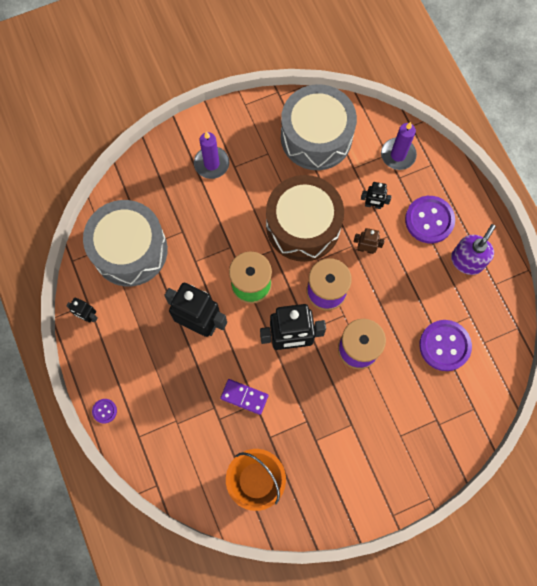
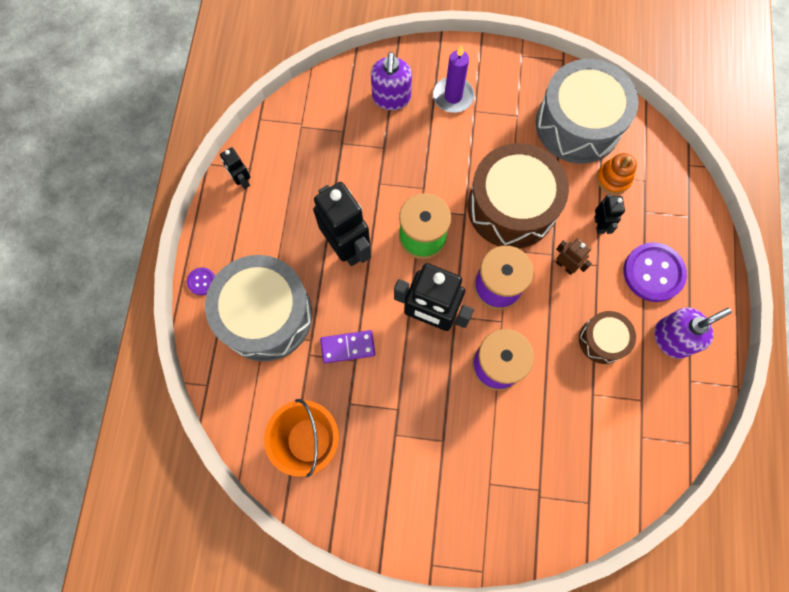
camera: 30 degrees right, 0 degrees up
(130, 250) = (321, 138): grey drum -> grey drum (266, 315)
(165, 189) = (391, 98): none -> purple soap dispenser
(244, 397) = (348, 347): purple domino -> purple domino turned 60 degrees counterclockwise
(364, 165) = (613, 178): none -> orange stacking toy
(373, 205) = (599, 225): black robot -> black robot turned 135 degrees counterclockwise
(398, 155) = (657, 187): purple candle -> none
(421, 289) = (602, 340): none -> brown drum
(444, 346) = (594, 415): purple button -> none

